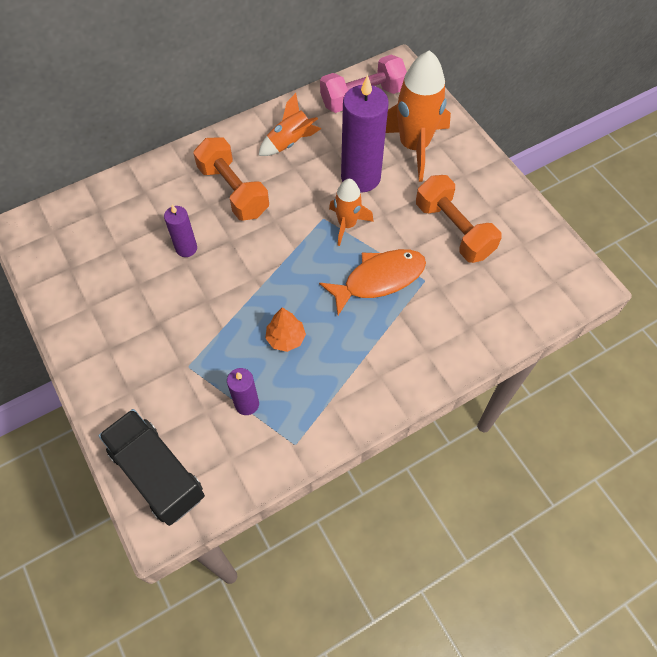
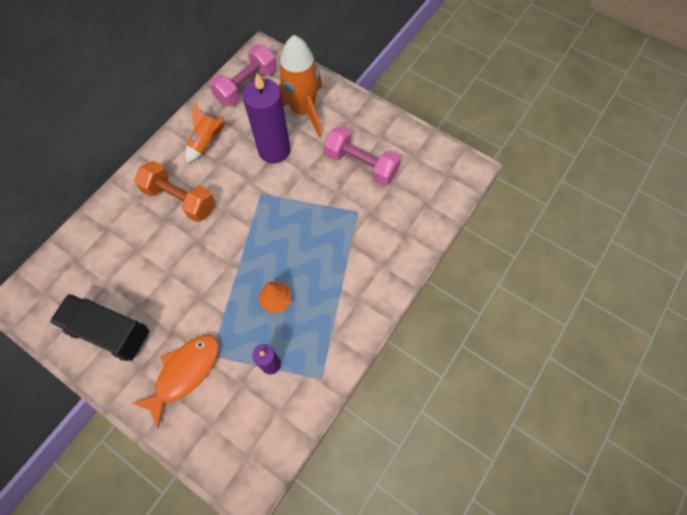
camera: 25 degrees left, 5 degrees up
(157, 473) = (228, 451): black truck -> black truck (110, 331)
(186, 248) = (164, 261): purple candle -> none
(347, 224) = (281, 191): orange rocket -> none
(379, 279) = (324, 225): orange fish -> orange fish (185, 373)
(453, 230) = (361, 164): orange dumbbell -> pink dumbbell

